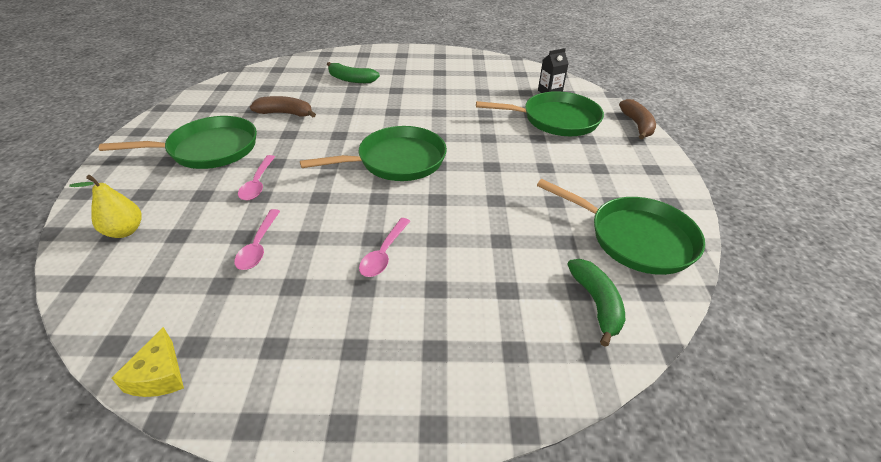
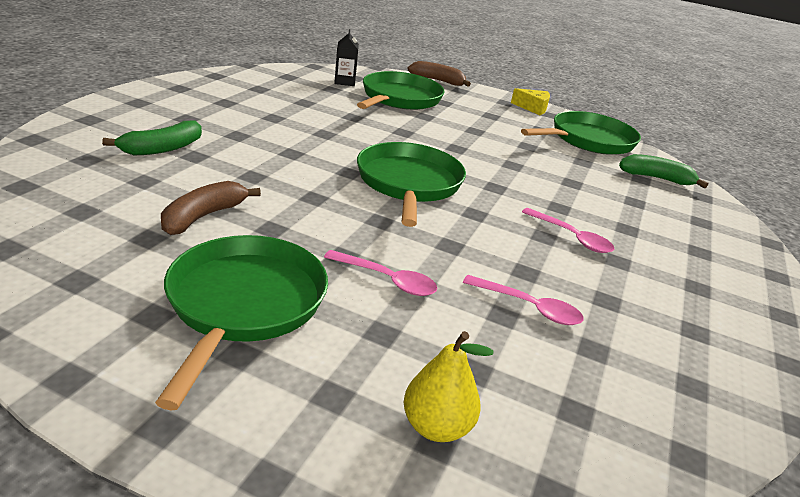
camera: 70 degrees left, 10 degrees down
(159, 375) = (736, 418): yellow cheese -> yellow cheese (533, 108)

